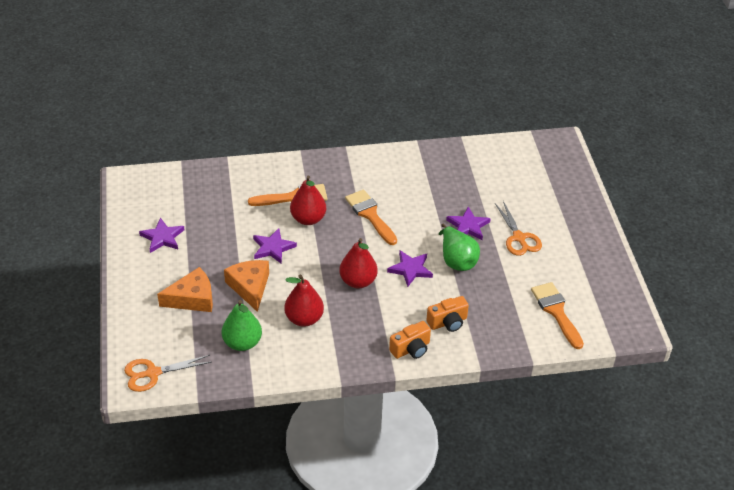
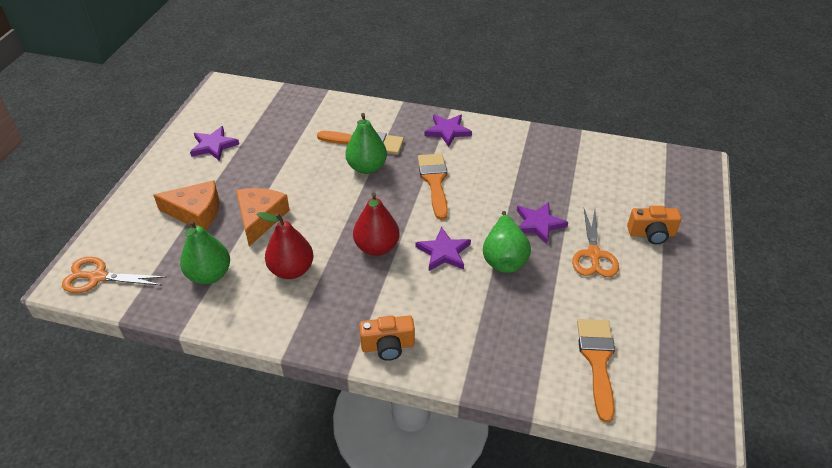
camera: 25 degrees right, 0 degrees up
(273, 248) = (311, 186): purple star -> purple star (447, 131)
(308, 219) = (367, 167): red pear -> green pear
(448, 322) = (451, 328): orange camera -> orange camera (651, 234)

